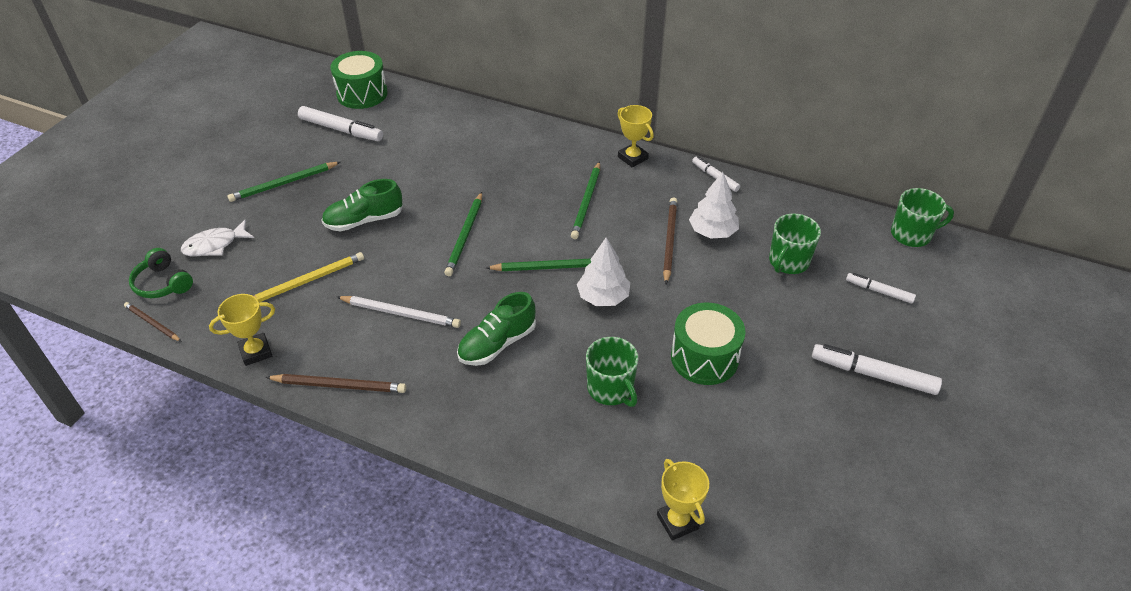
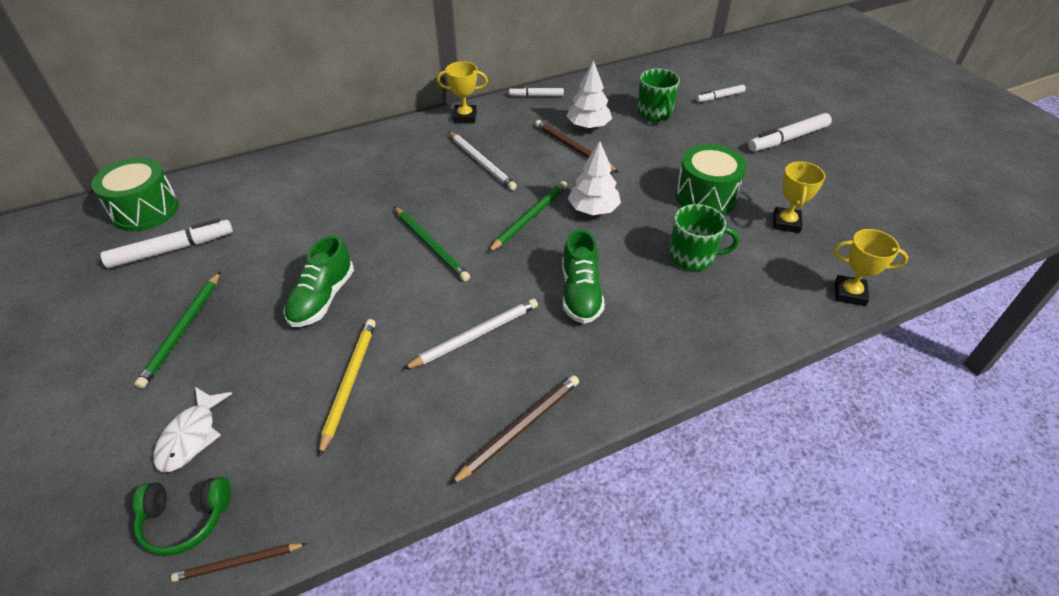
camera: 50 degrees left, 0 degrees up
(256, 352) = (400, 477): yellow trophy -> yellow trophy (786, 223)
(586, 202) = (481, 162): green pencil -> white pencil
(911, 234) = (685, 60): green mug -> none

